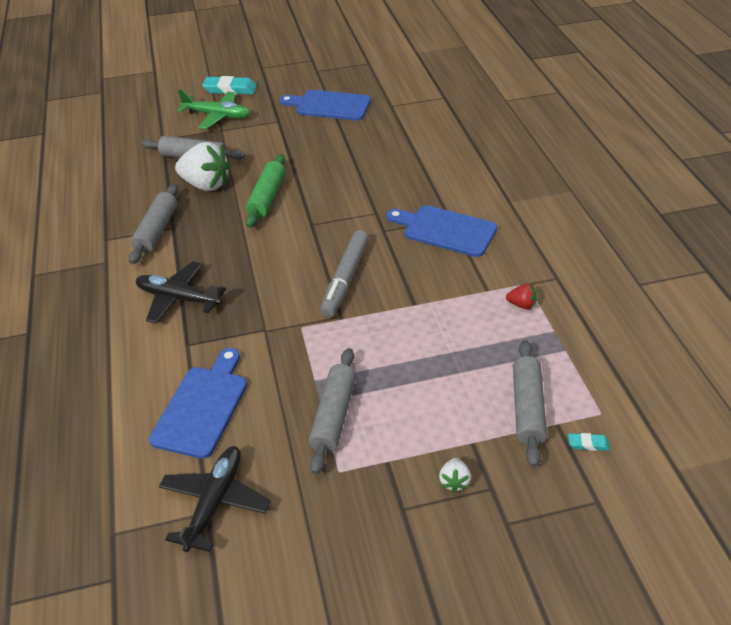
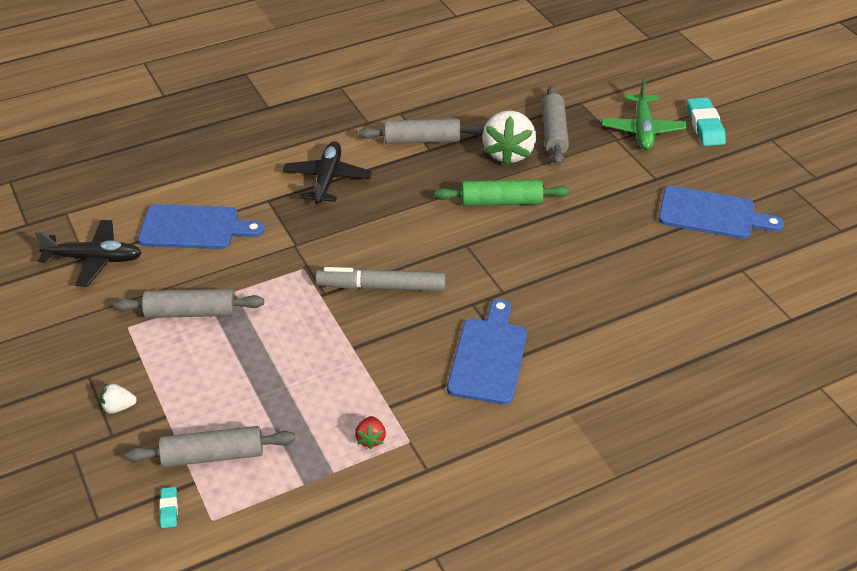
camera: 75 degrees right, 0 degrees up
(329, 106) = (712, 214): blue cutting board -> blue cutting board turned 105 degrees clockwise

